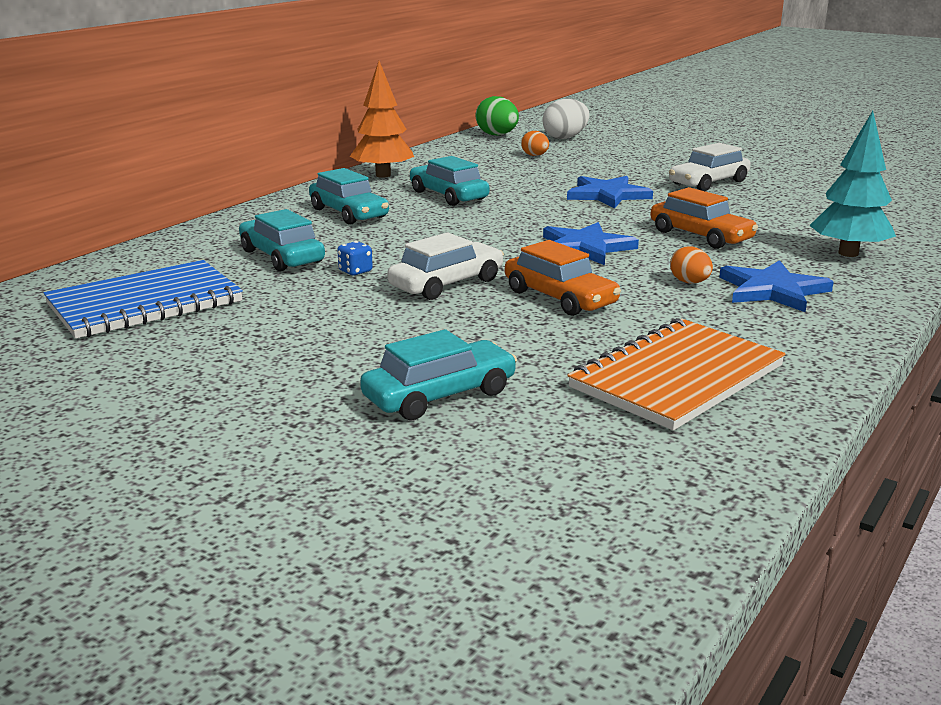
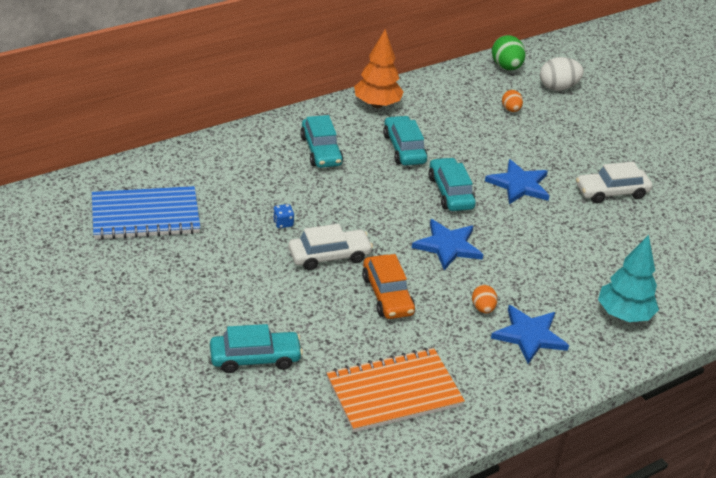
camera: 20 degrees right, 15 degrees up
(282, 256) = (248, 191): turquoise car -> turquoise car (450, 192)
(700, 236) = (539, 259): orange car -> none

